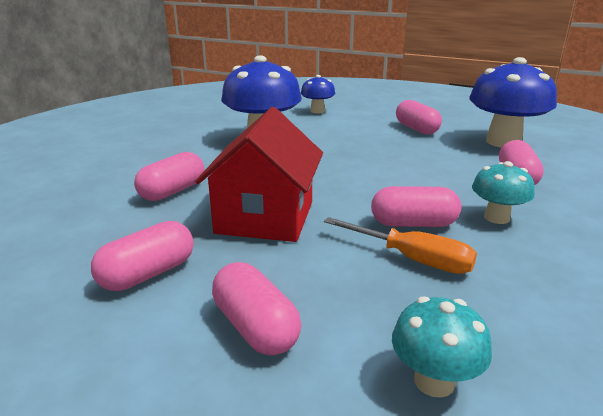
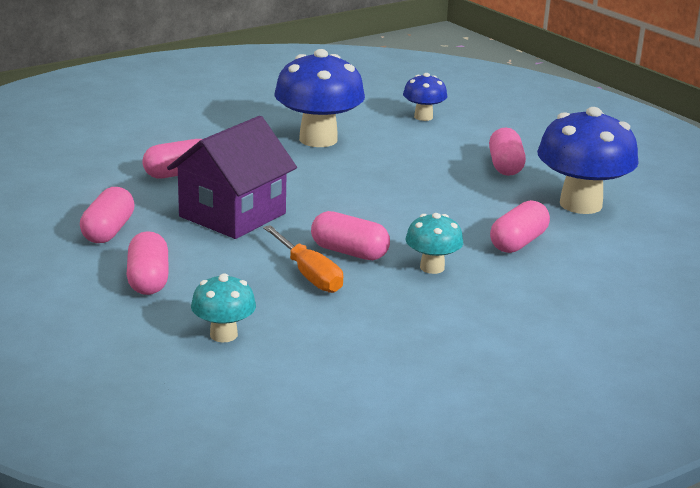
camera: 25 degrees right, 0 degrees up
(148, 274) = (108, 231): pink capsule -> pink capsule turned 60 degrees counterclockwise
(265, 217) = (232, 215): red house -> purple house

